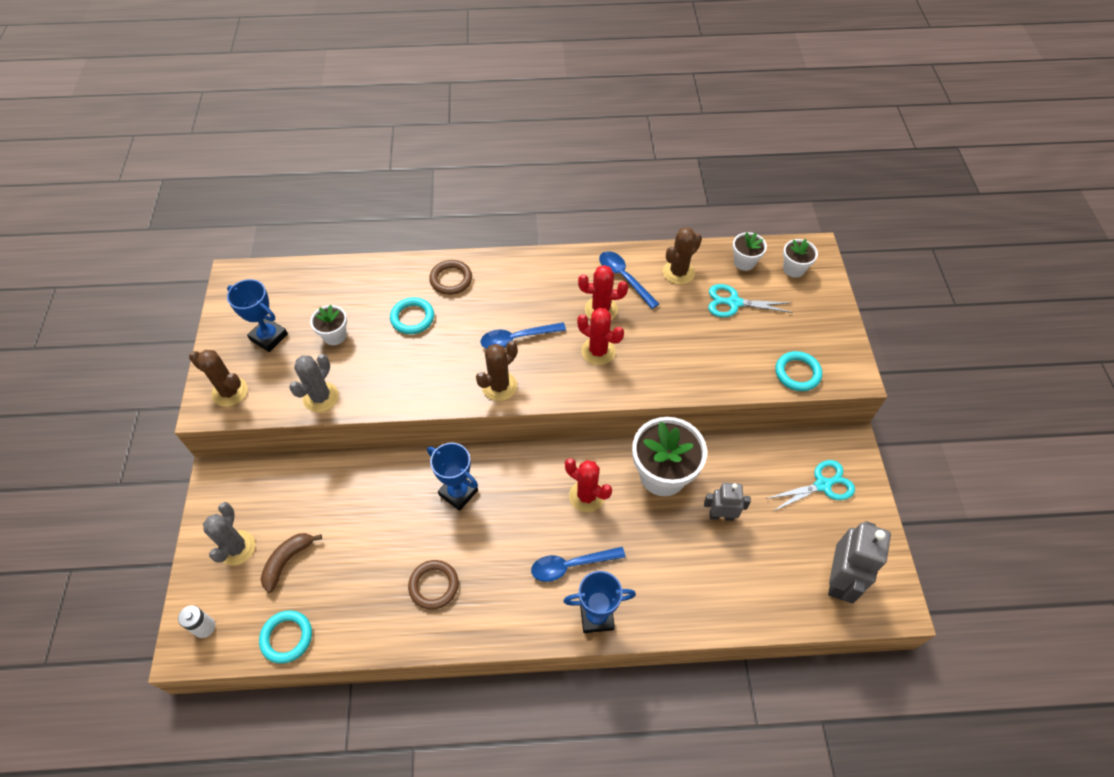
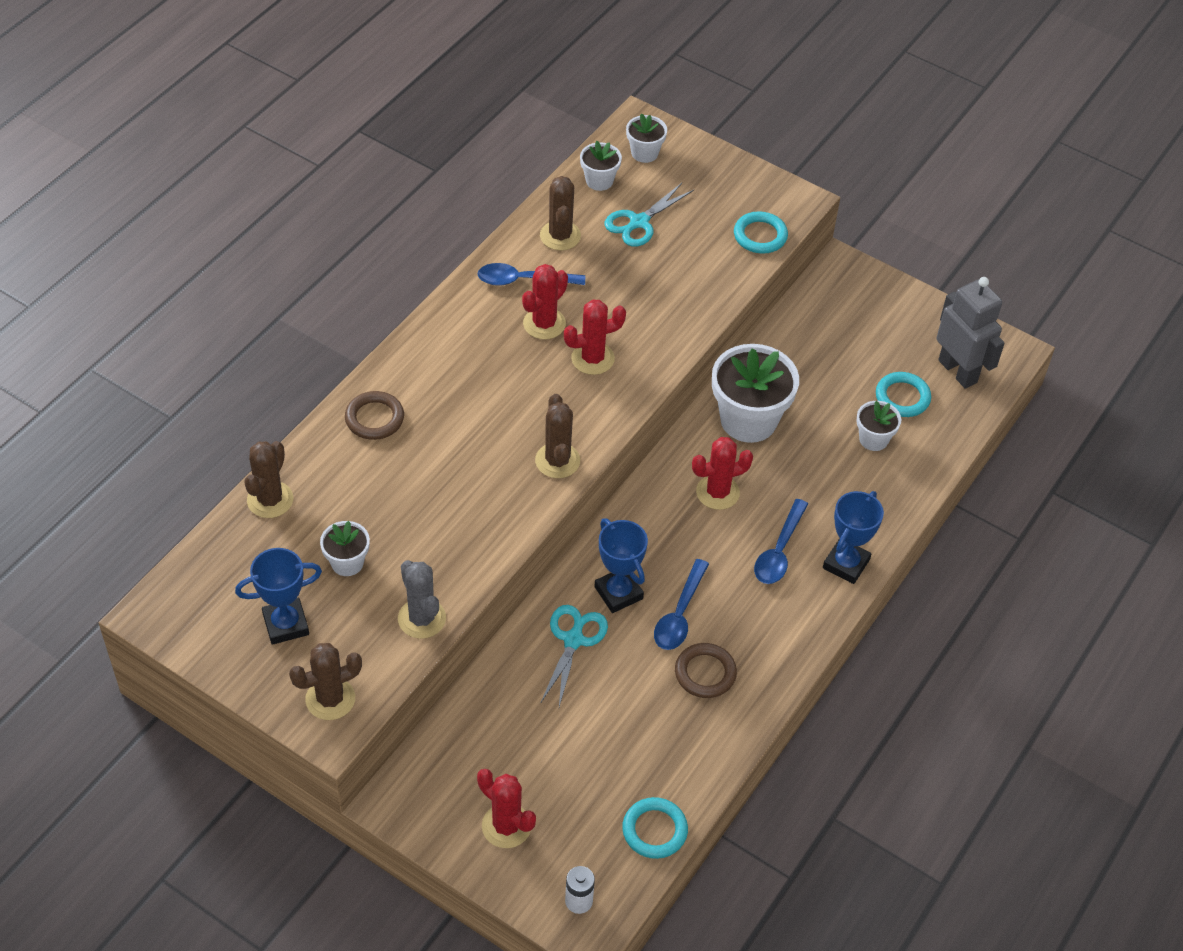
camera: 55 degrees left, 5 degrees down
(236, 548) = (506, 826): grey cactus -> red cactus
(287, 561) = (565, 786): brown banana -> none
(352, 273) = (270, 500): none -> brown cactus
(412, 318) = (393, 481): turquoise ring -> turquoise ring (902, 397)
(458, 492) = (618, 593): blue trophy -> blue trophy turned 75 degrees clockwise
(517, 339) = (512, 411): blue spoon -> blue spoon (679, 614)
(721, 515) = (828, 407): grey robot -> none
(721, 563) = (873, 439): none -> white flower pot
(822, 485) = (863, 316): turquoise scissors -> turquoise scissors (573, 640)

